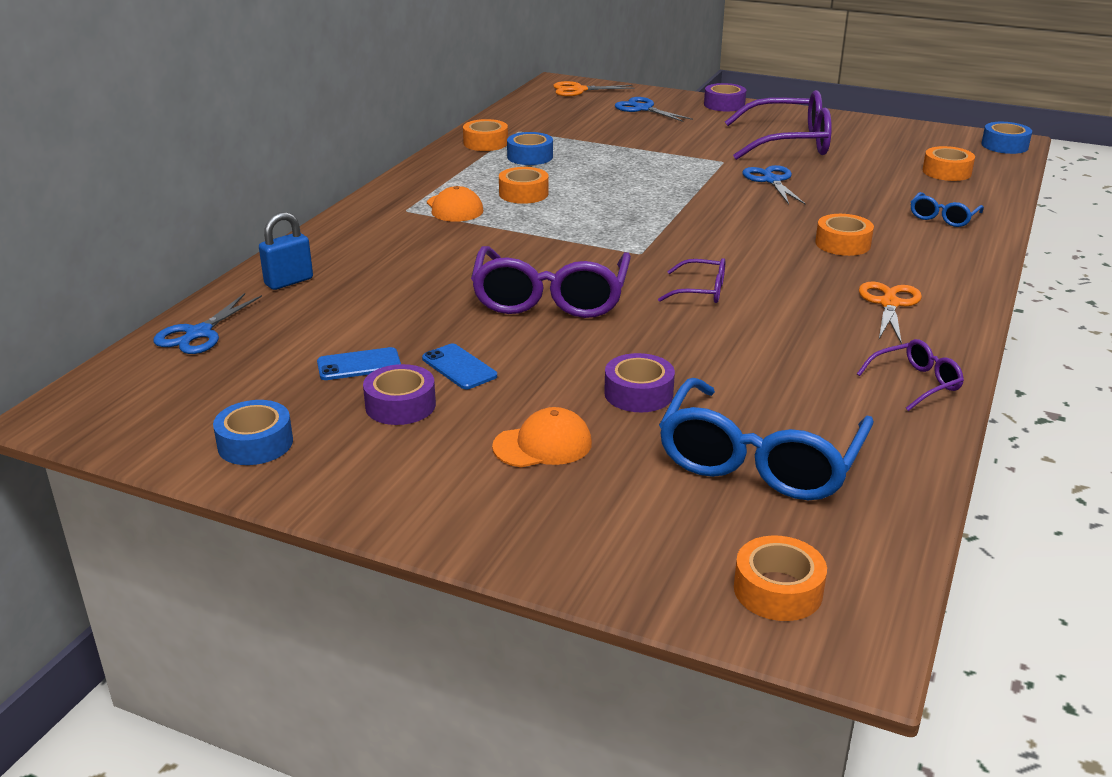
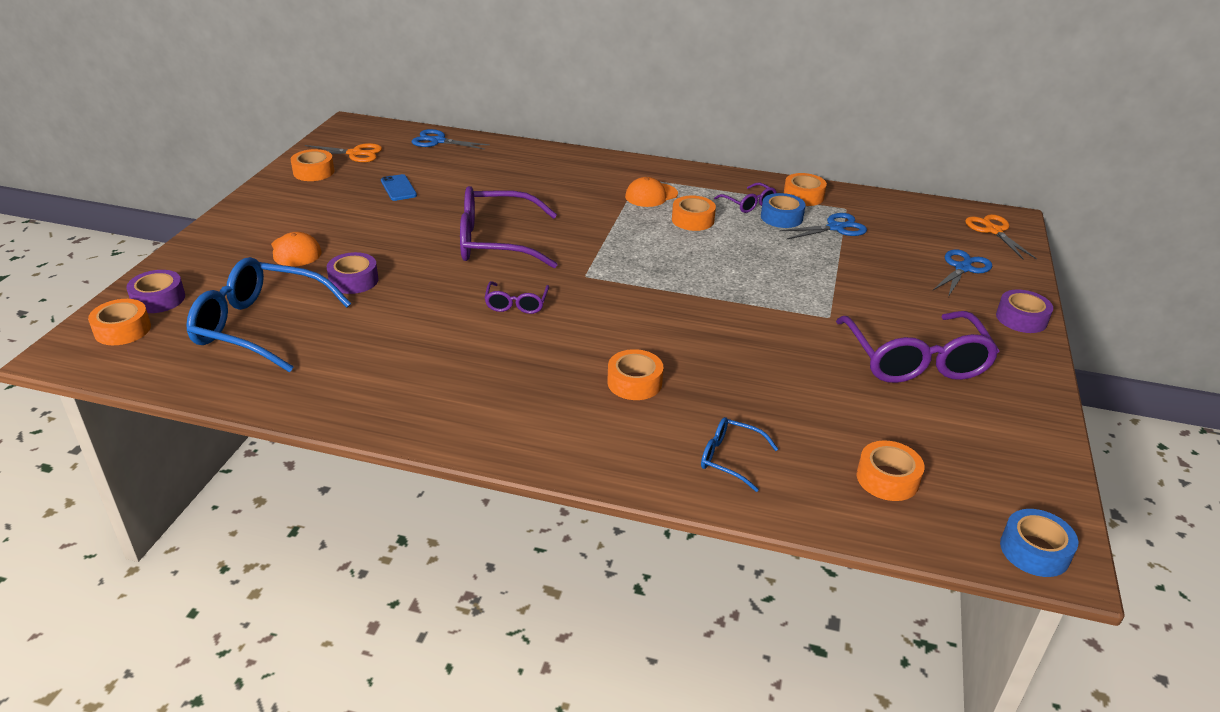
camera: 80 degrees right, 5 degrees up
(255, 443) = (313, 172): blue tape -> orange tape
(289, 282) = (510, 155): blue padlock -> none
(400, 405) = (348, 205): purple tape -> purple tape (158, 299)
(459, 367) = (394, 218): blue phone -> none
(771, 180) = (788, 345): blue scissors -> blue scissors (836, 228)
(889, 303) = (504, 401): orange scissors -> orange scissors (355, 153)
(915, 383) = (356, 403): purple glasses -> purple glasses (748, 204)

